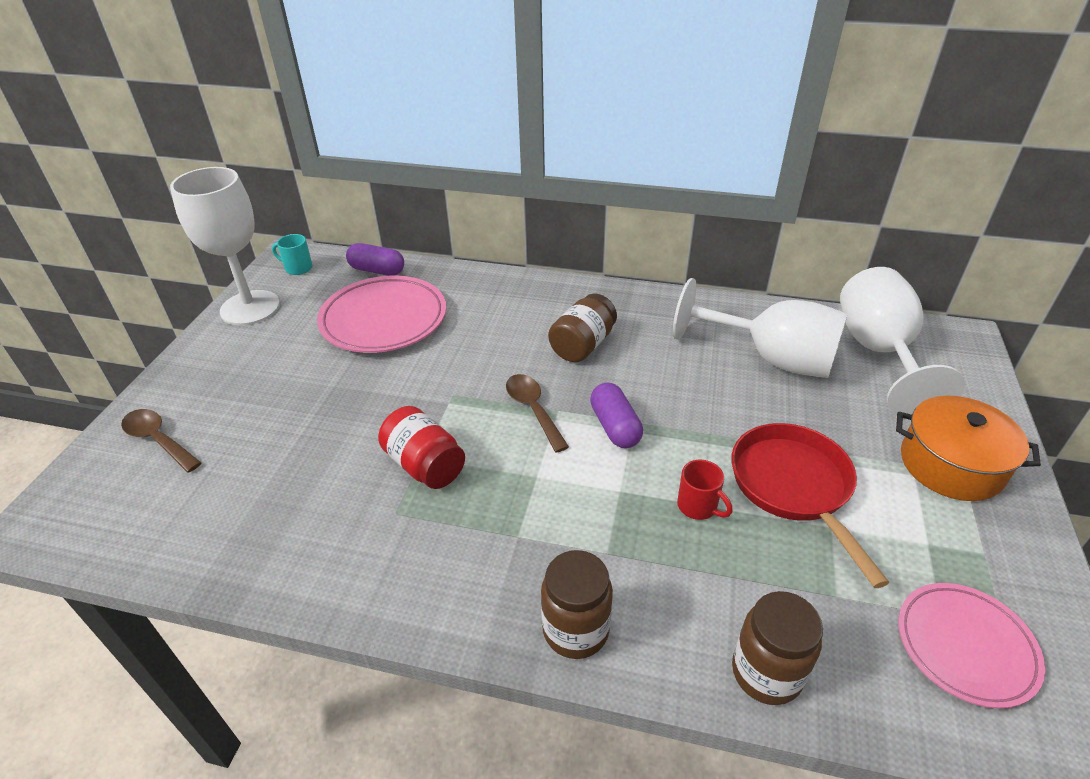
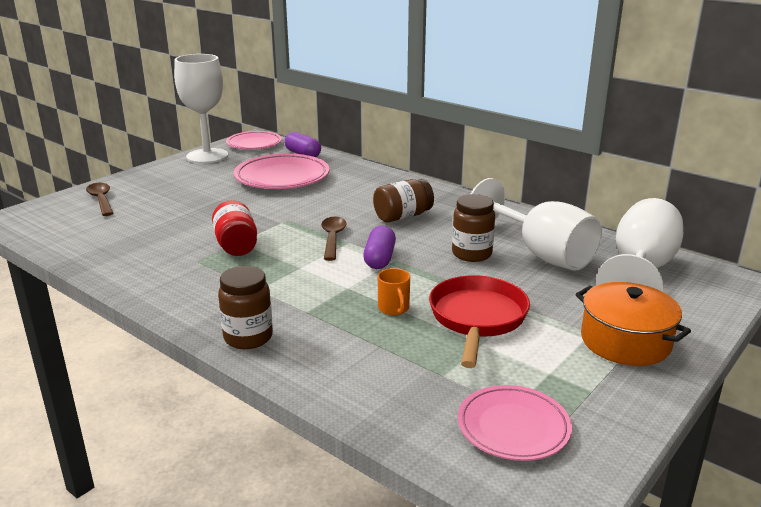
camera: 25 degrees right, 15 degrees down
(297, 268) = (254, 144): turquoise mug -> pink plate
(698, 506) = (394, 309): red mug -> orange mug
(766, 673) = (349, 392): brown jar -> brown jar (471, 254)

